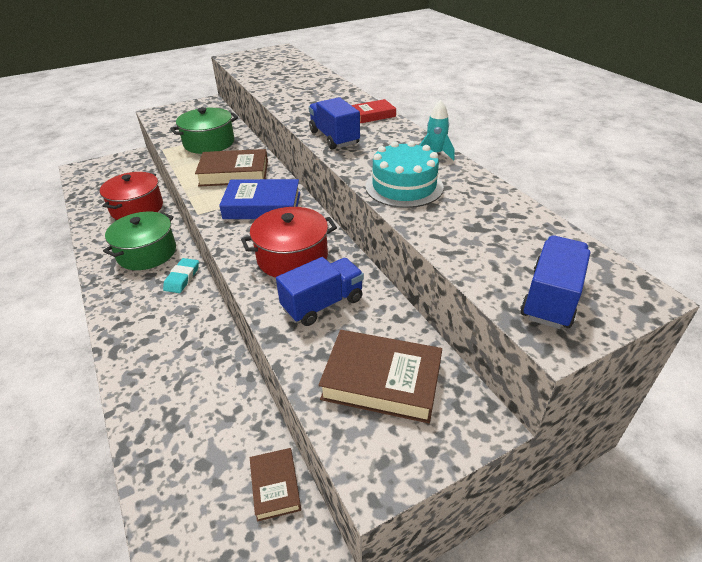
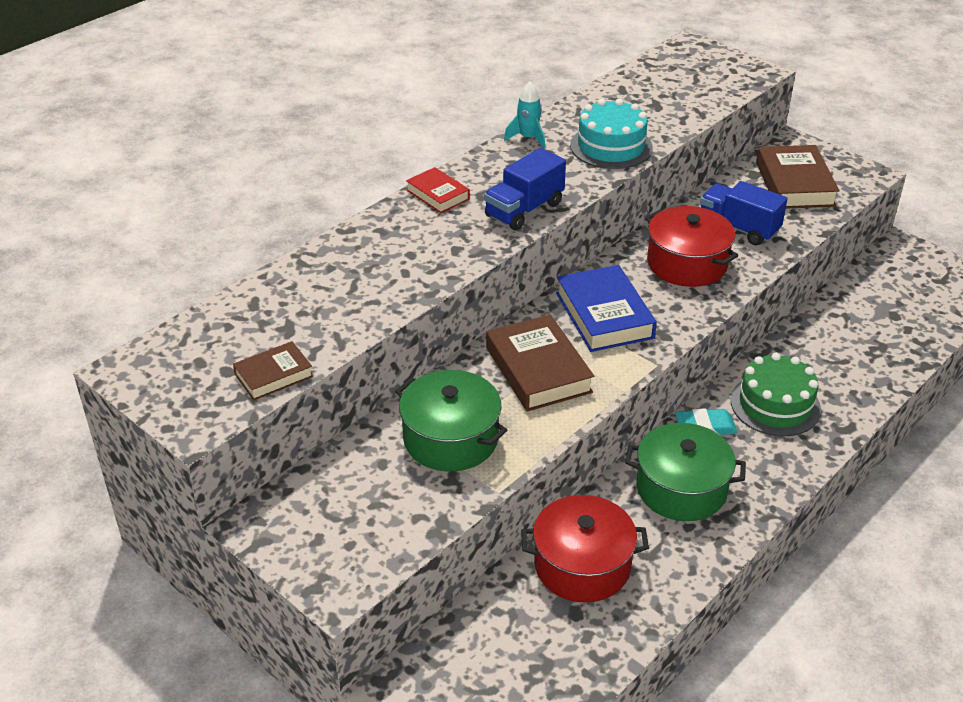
camera: 110 degrees left, 0 degrees up
(170, 320) = (775, 405): none -> green cake
(275, 486) = (875, 273): brown book -> brown book (274, 375)
(550, 298) = (722, 73): blue truck -> none

